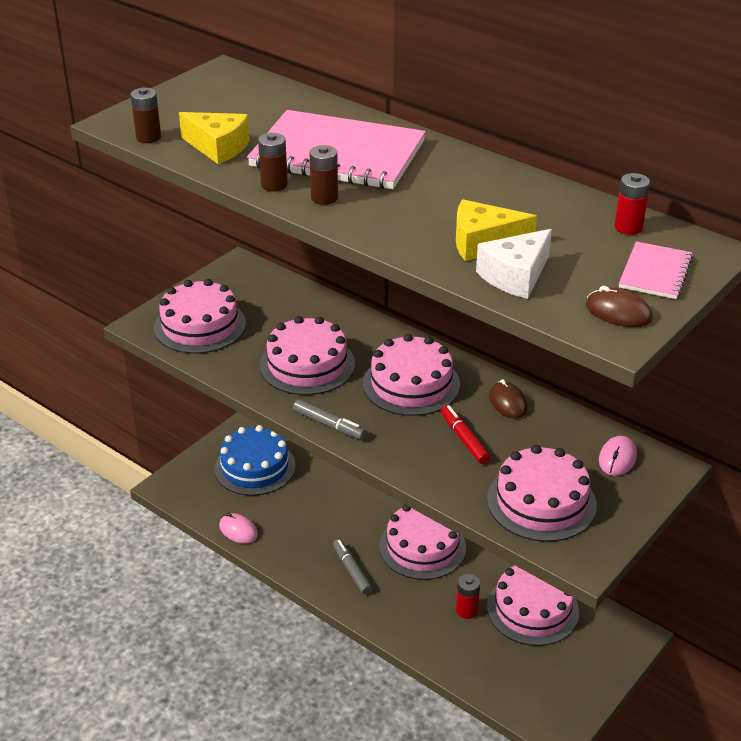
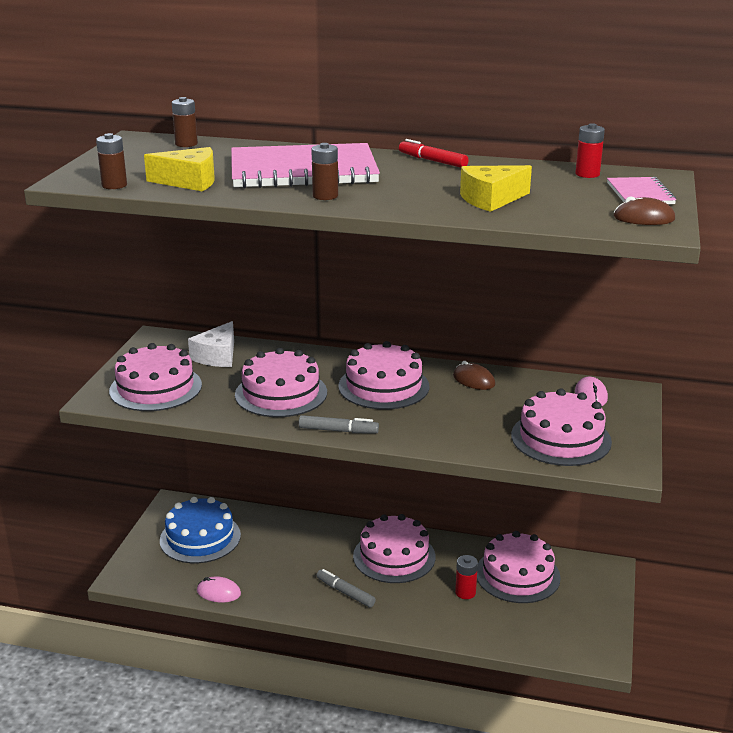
camera: 25 degrees left, 10 degrees down
(274, 185) = (270, 195): brown battery -> brown battery (186, 144)
(464, 439) = (461, 412): red marker -> red marker (432, 161)
(515, 276) = (541, 213): white cheese -> white cheese (217, 356)

